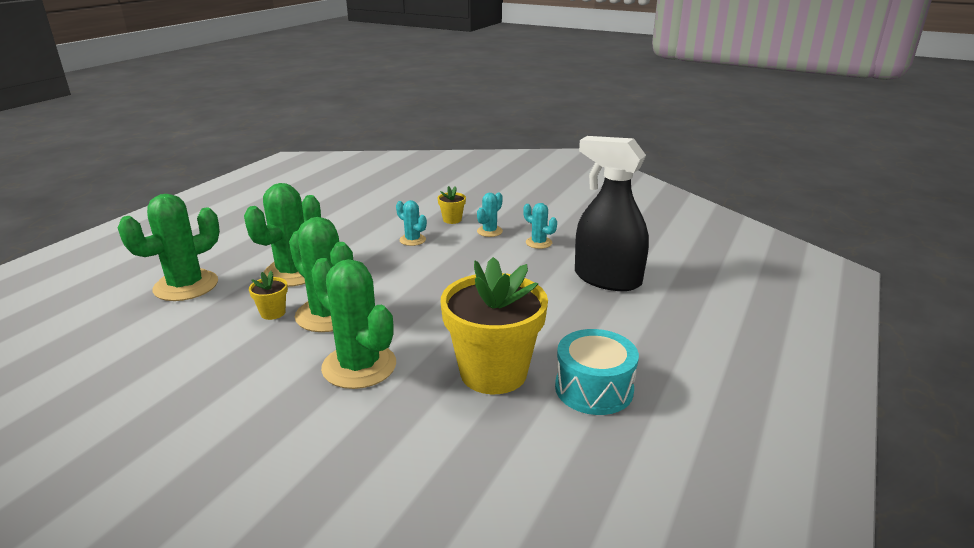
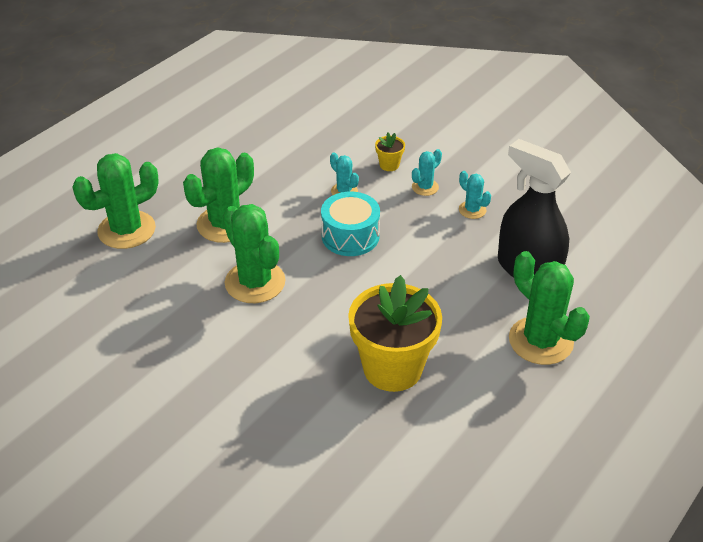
camera: 10 degrees right, 15 degrees up
(273, 313) = (205, 274): yellow flower pot -> none
(359, 366) = (277, 346): green cactus -> green cactus (540, 341)
(594, 388) = (476, 397): turquoise drum -> turquoise drum (350, 236)

